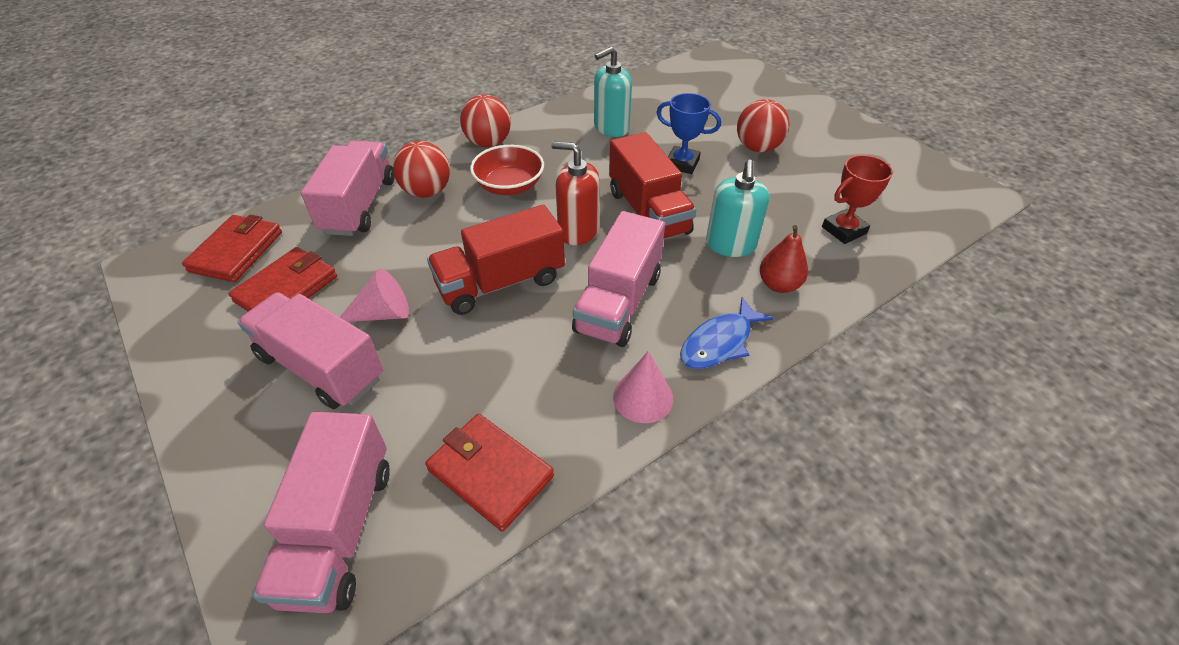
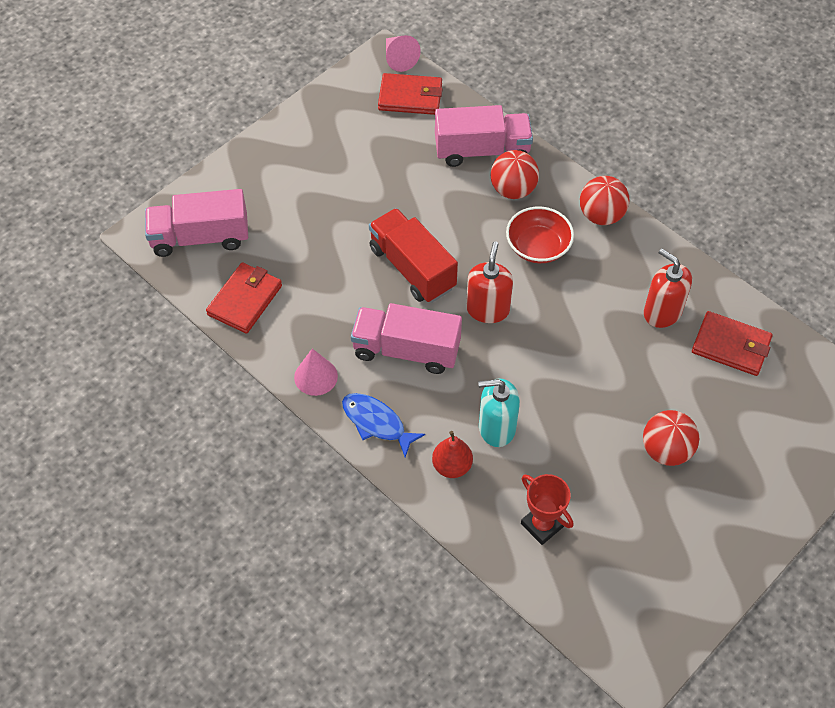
camera: 80 degrees right, 10 degrees up
(287, 289) = (378, 141): red wallet -> red wallet (731, 346)
(321, 367) = (312, 187): pink truck -> none
(382, 313) = (365, 204): pink cone -> pink cone (399, 58)
(611, 128) = (662, 312): turquoise soap dispenser -> red soap dispenser
(648, 212) = (527, 359): red truck -> none
(682, 164) = (615, 381): blue trophy -> none

